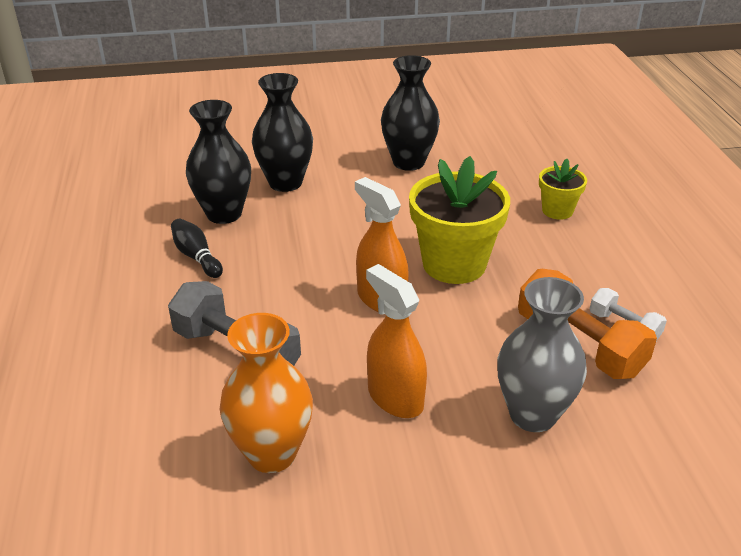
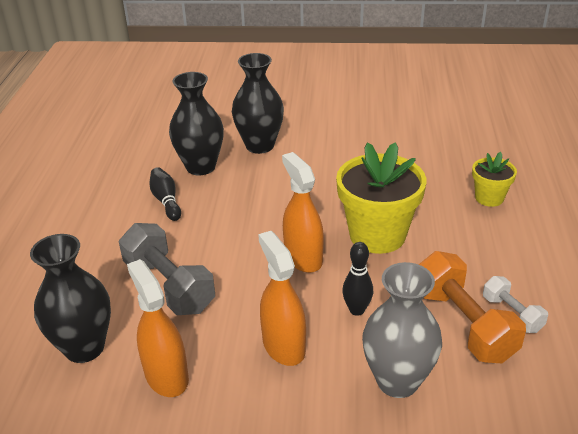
camera: 15 degrees right, 0 degrees up
(272, 453) = (166, 376): orange vase -> orange spray bottle
(408, 162) = (371, 139): black vase -> black vase (84, 348)
(461, 347) = (357, 310): none -> black bowling pin

